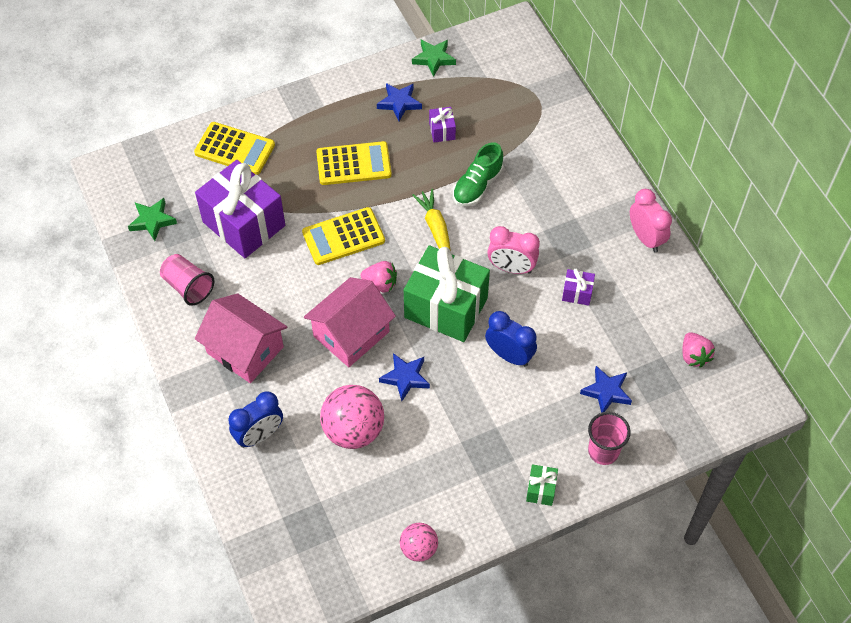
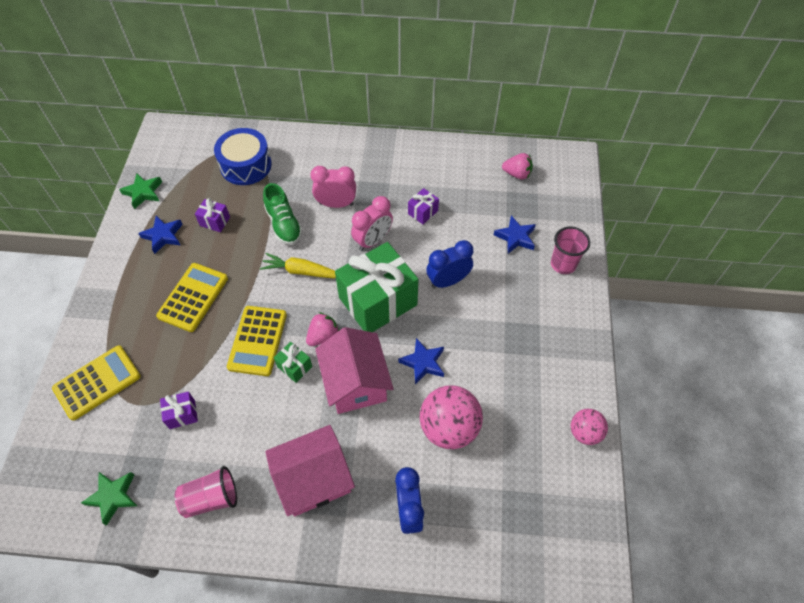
camera: 60 degrees left, 0 degrees up
(244, 224) = (182, 414): purple gift -> purple gift, size x0.42
(523, 116) = (246, 165): none -> blue drum
(541, 490) = (574, 320): green gift -> green gift (294, 367)
(645, 238) = (405, 151): pink clock -> pink clock (336, 204)

